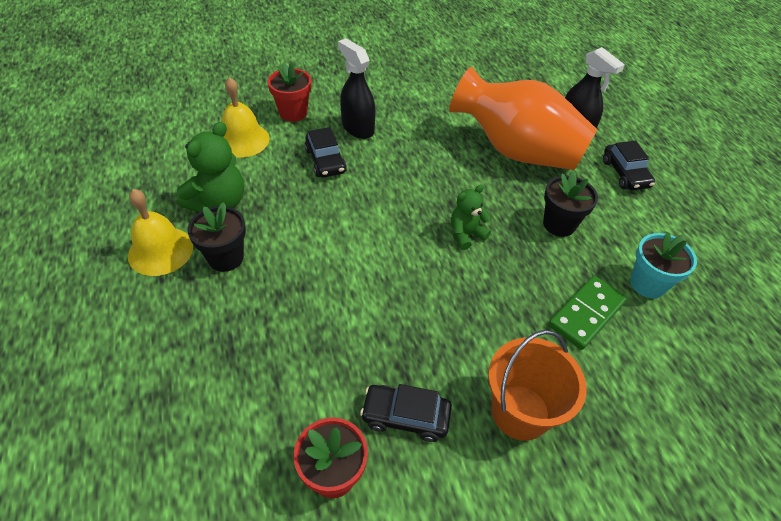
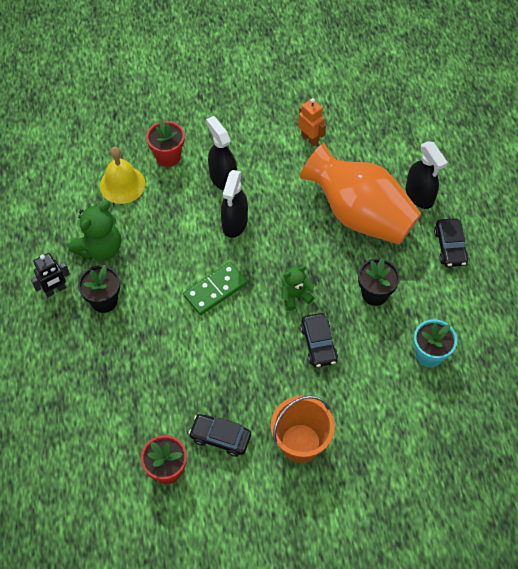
camera: 10 degrees right, 10 degrees up
(160, 251) = (55, 290): yellow bell -> black robot
(325, 161) = (190, 213): black car -> black car (318, 344)
(378, 167) = (234, 223): none -> black spray bottle
(444, 90) = (310, 138): none -> orange robot
(586, 314) = (371, 375): green domino -> green domino (215, 290)

